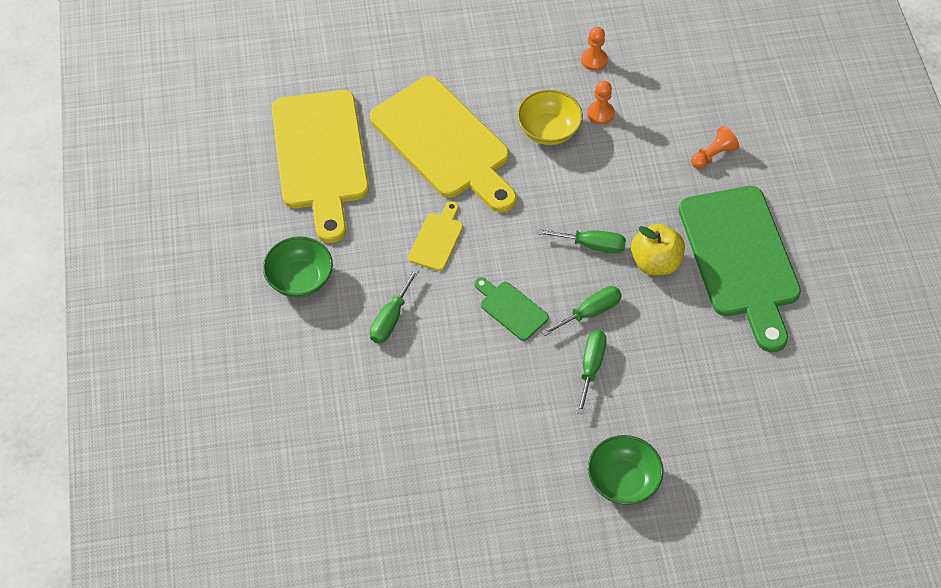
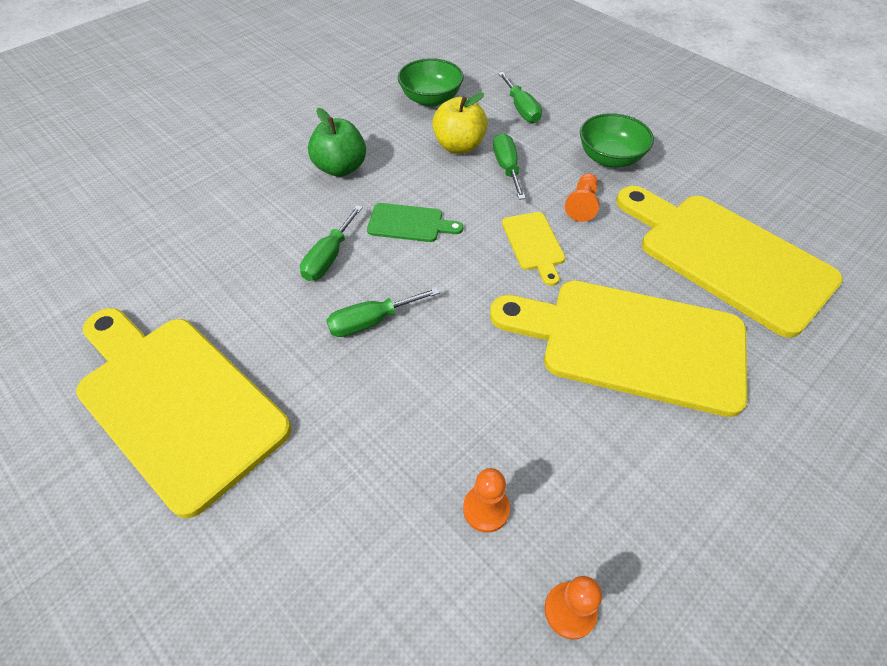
camera: 145 degrees right, 5 degrees down
(526, 401) = (340, 168): none -> green apple
(548, 130) = (532, 435): yellow bowl -> none
(591, 367) = (298, 215): green screwdriver -> green screwdriver (521, 109)
(623, 481) = (221, 156): green bowl -> green bowl (431, 99)
(655, 262) = (285, 341): yellow apple -> yellow apple (459, 146)
(713, 155) = (278, 542): orange pawn -> orange pawn (582, 205)
(741, 259) = (176, 402): green cutting board -> yellow cutting board

